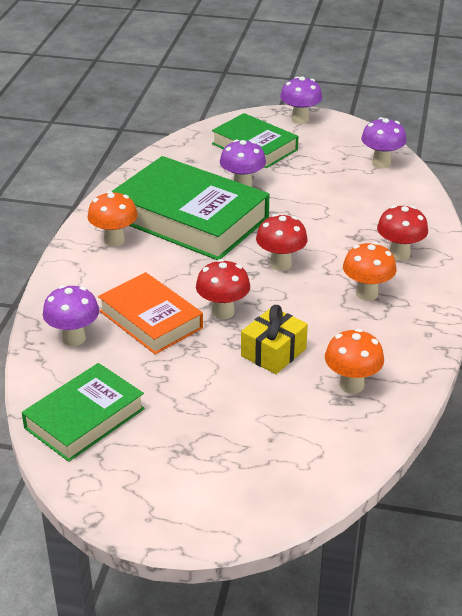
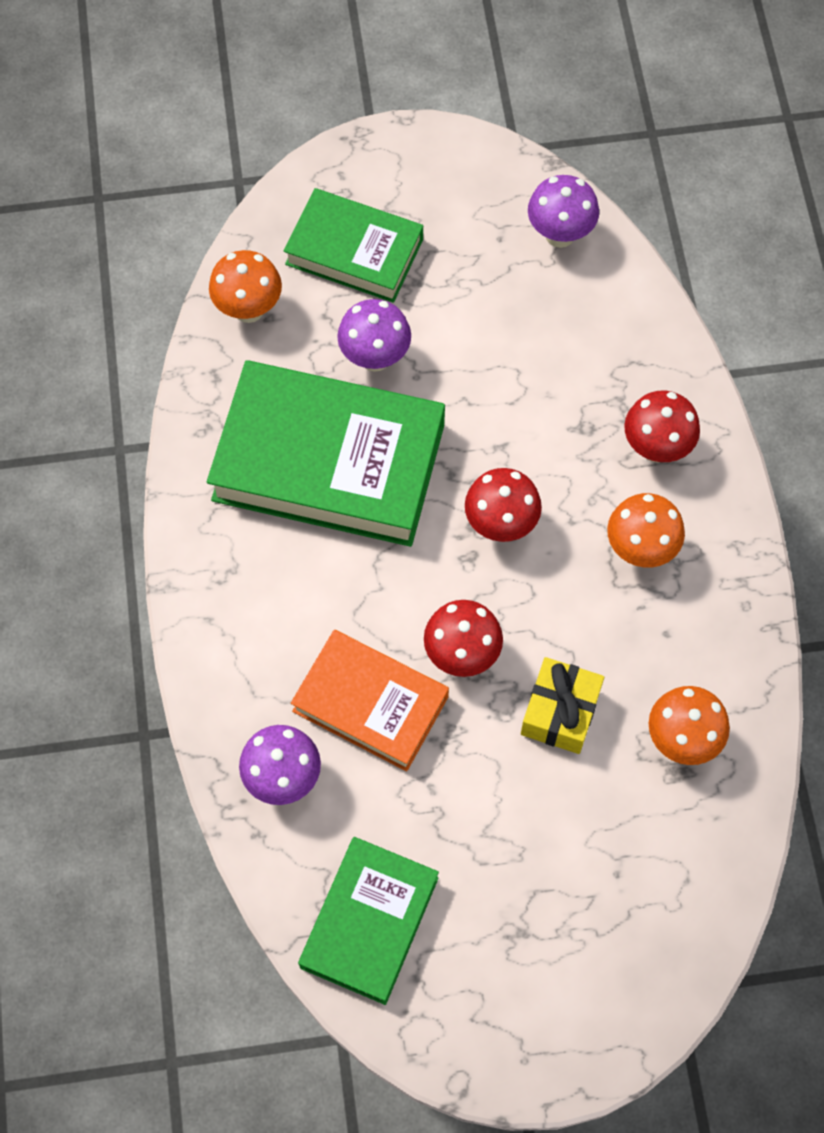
camera: 20 degrees left, 30 degrees up
(114, 240) = (242, 550): orange mushroom -> orange mushroom (249, 309)
(300, 119) = (397, 156): purple mushroom -> none

